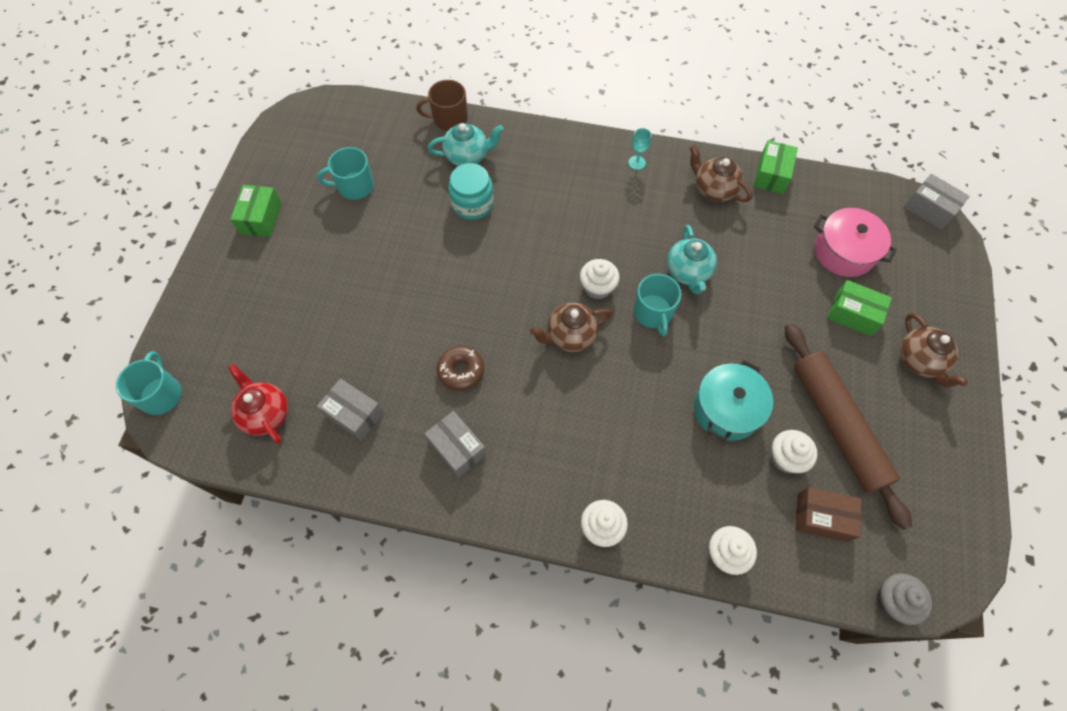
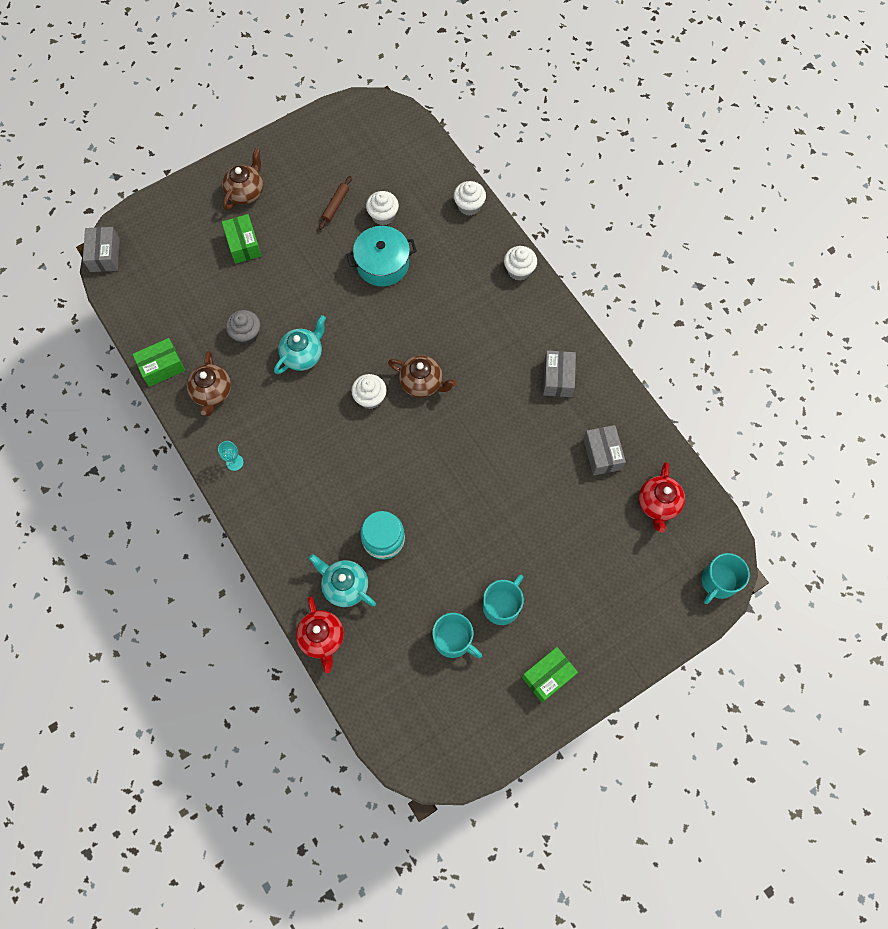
camera: 135 degrees left, 5 degrees up
(449, 119) = (322, 638): brown mug -> red teapot
(461, 371) = (511, 422): brown donut -> none
(653, 313) = (356, 351): turquoise mug -> turquoise mug (502, 605)
(822, 517) = (401, 178): brown box -> none
(836, 425) = (335, 205): brown rolling pin -> brown rolling pin, size x0.40
(844, 252) = (194, 280): pink pot -> none
(892, 601) = (414, 123): grey cupcake -> grey cupcake (246, 334)

